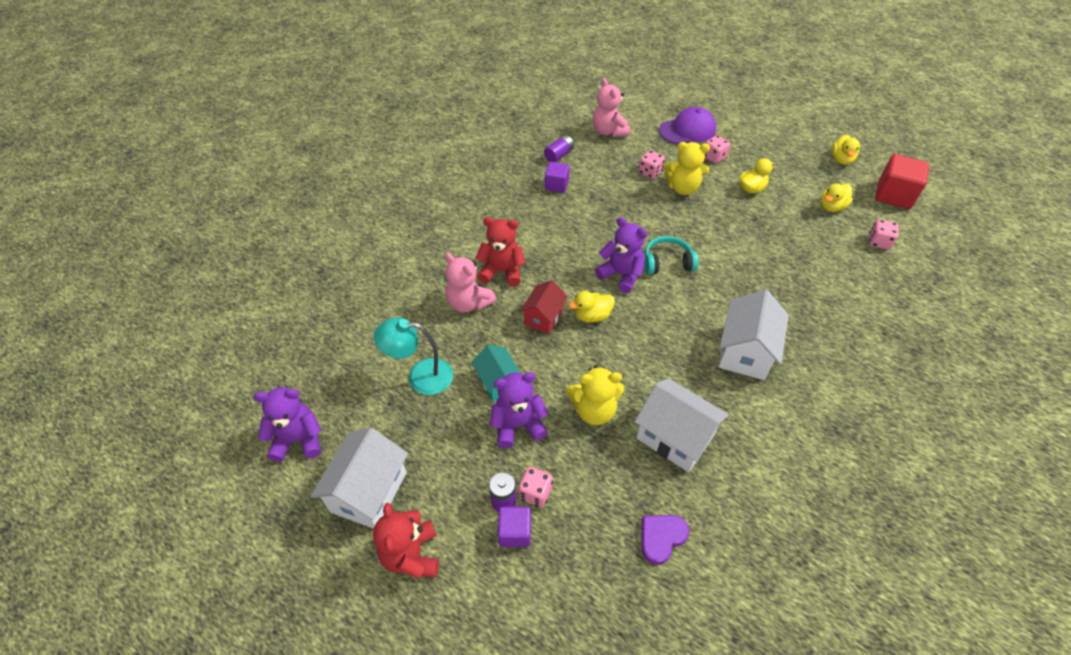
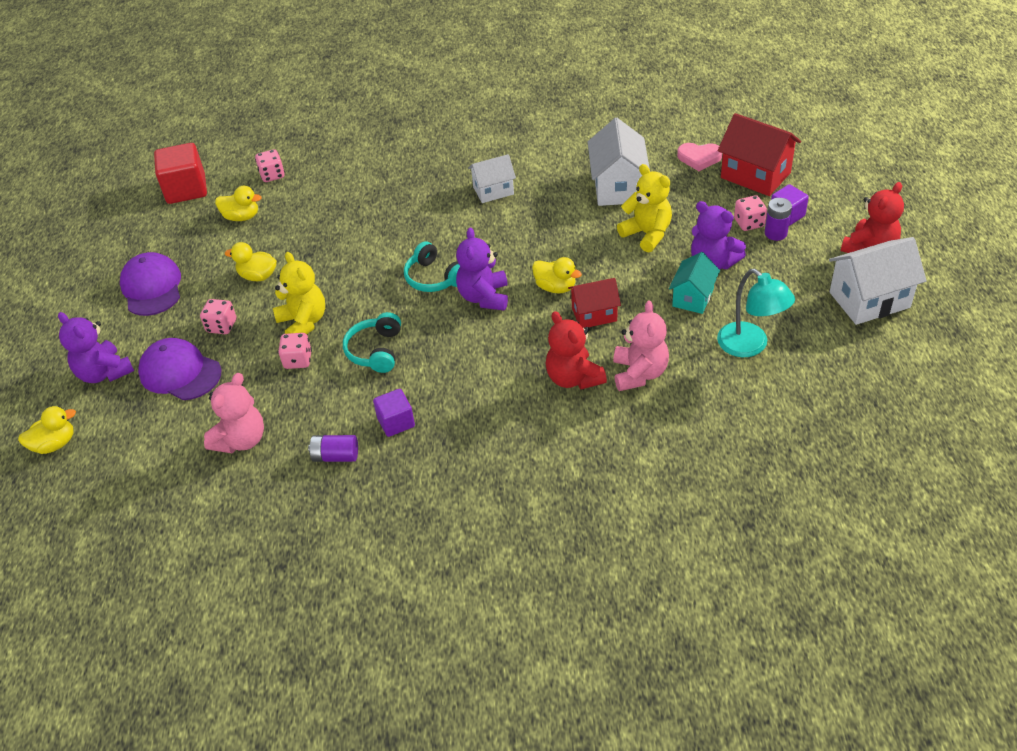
camera: 125 degrees left, 5 degrees down
(298, 439) = (900, 372): purple teddy bear -> purple teddy bear (104, 373)
(592, 562) = (755, 175): none -> red house
(624, 204) = (375, 351): none -> turquoise headphones
(661, 538) = (699, 158): purple heart -> pink heart
(745, 352) = (493, 190): white house -> white house, size x0.63
(782, 145) = (152, 287): none -> purple cap
(841, 159) = (147, 239): yellow duck -> yellow duck (55, 444)

